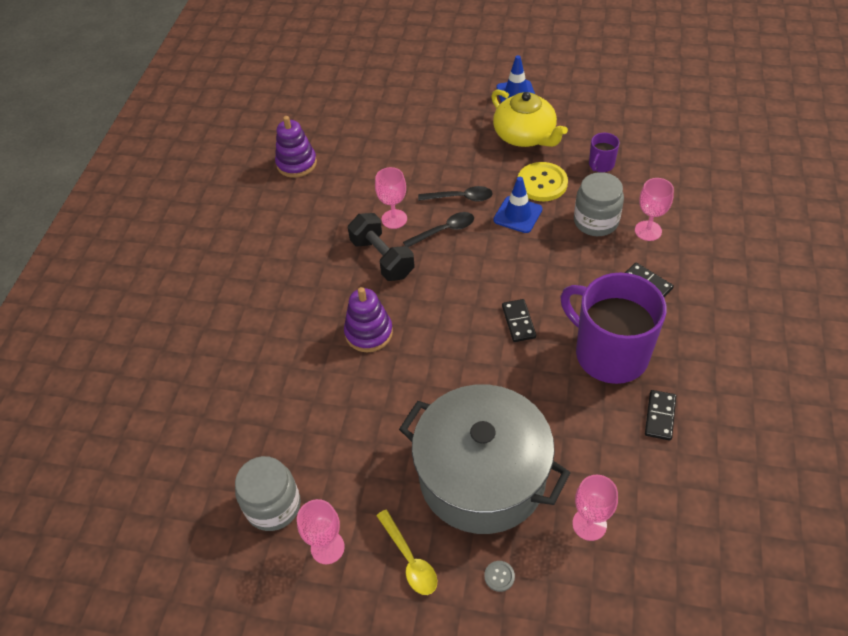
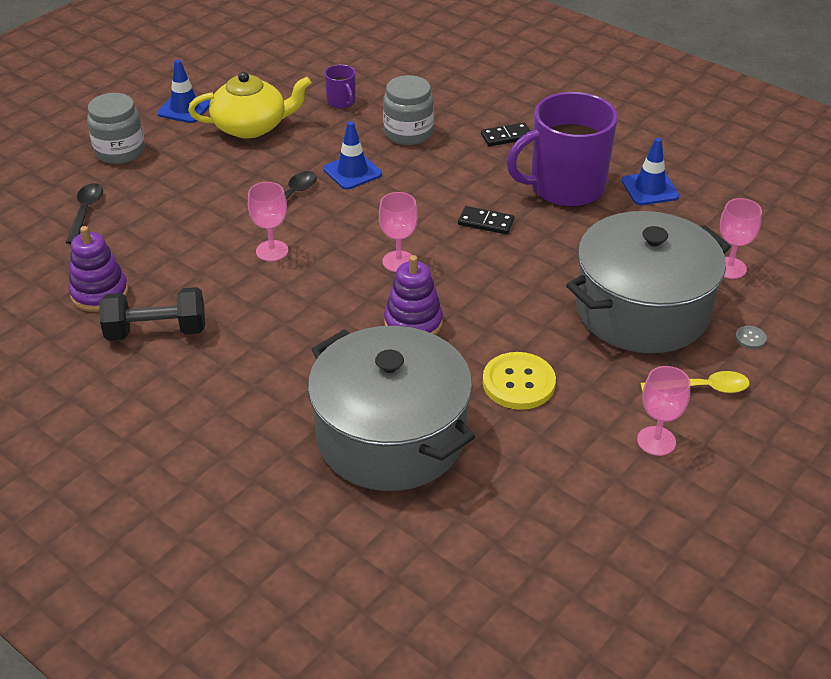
camera: 65 degrees left, 10 degrees down
(246, 375) = (391, 436): none -> grey pot
(273, 506) = (581, 467): grey jar -> grey jar (120, 151)
(382, 258) = (319, 278): black dumbbell -> black dumbbell (156, 331)
(444, 231) = (325, 224): black spoon -> black spoon (85, 212)
(542, 183) = (327, 142): yellow button -> yellow button (518, 383)
(648, 231) = (448, 111): pink goblet -> pink goblet (398, 261)
(660, 416) = (650, 189): black domino -> blue traffic cone

